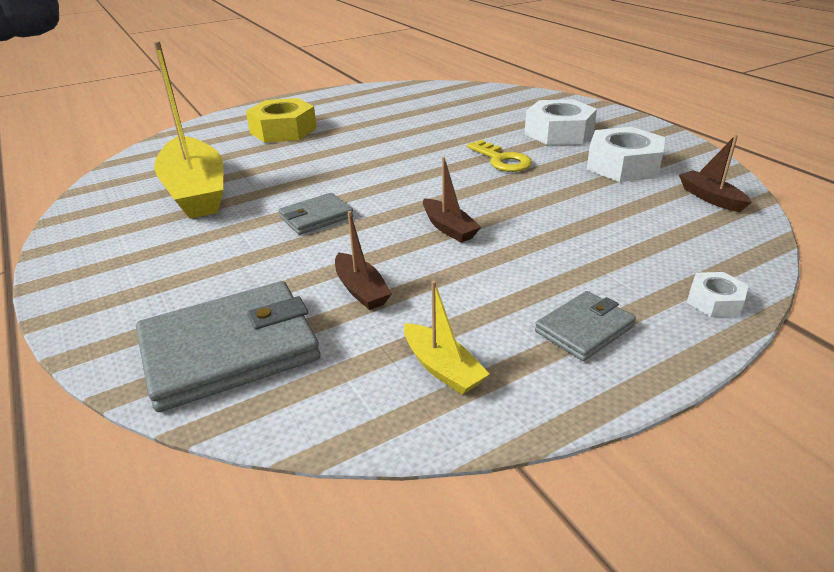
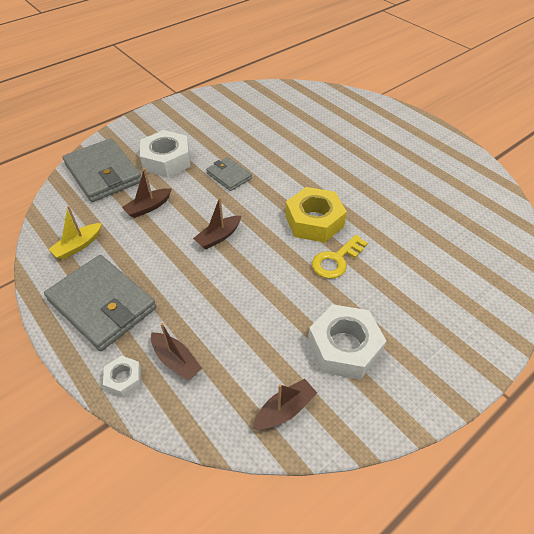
camera: 80 degrees right, 15 degrees up
(196, 191) = (257, 122): yellow boat -> none
(283, 130) = (361, 134): yellow nut -> yellow nut (314, 221)
(559, 132) = (413, 300): white nut -> white nut (166, 160)
(584, 329) = (102, 304): grey wallet -> grey wallet, size x1.88
(671, 261) = (176, 361): none -> brown boat

